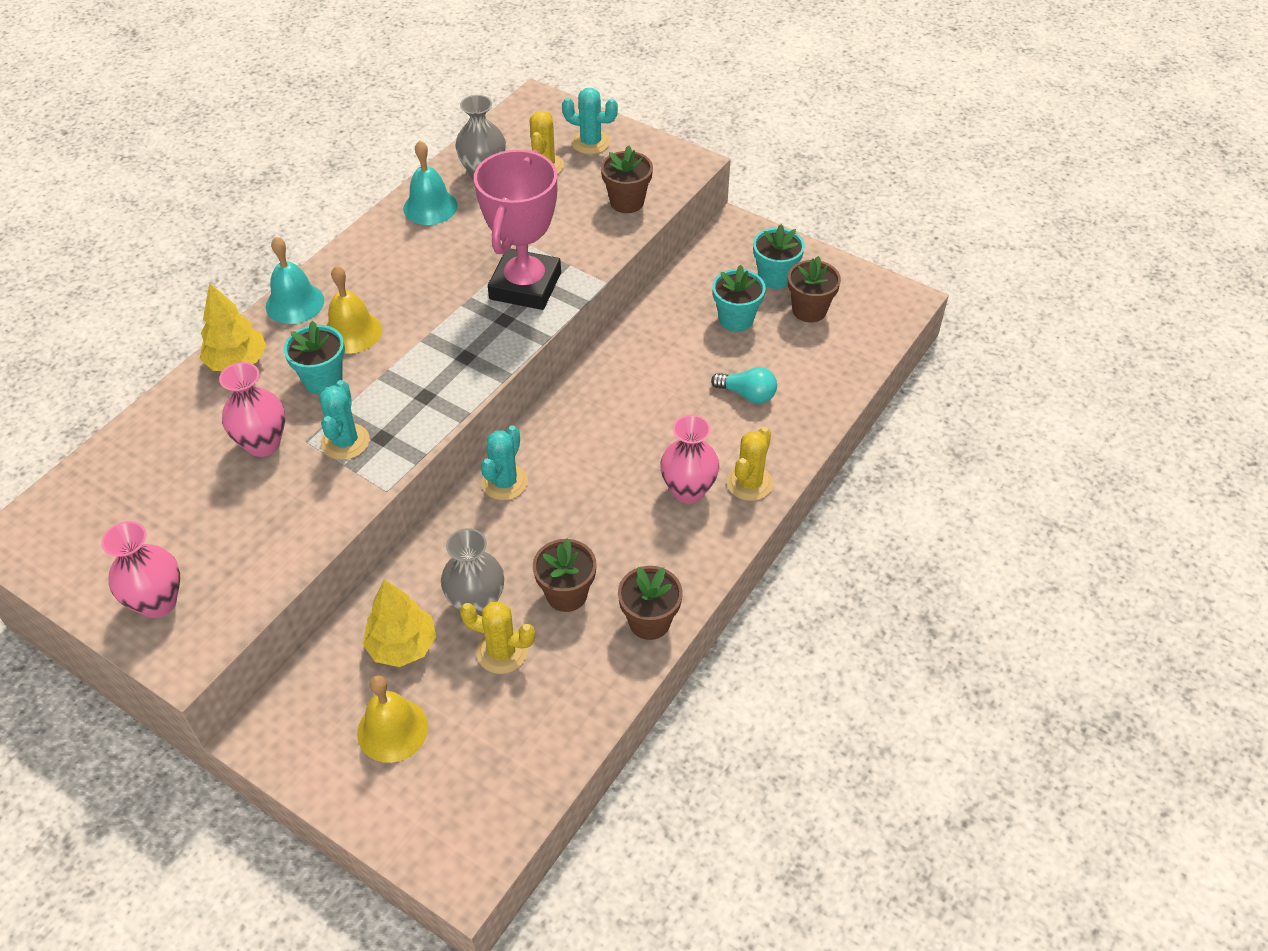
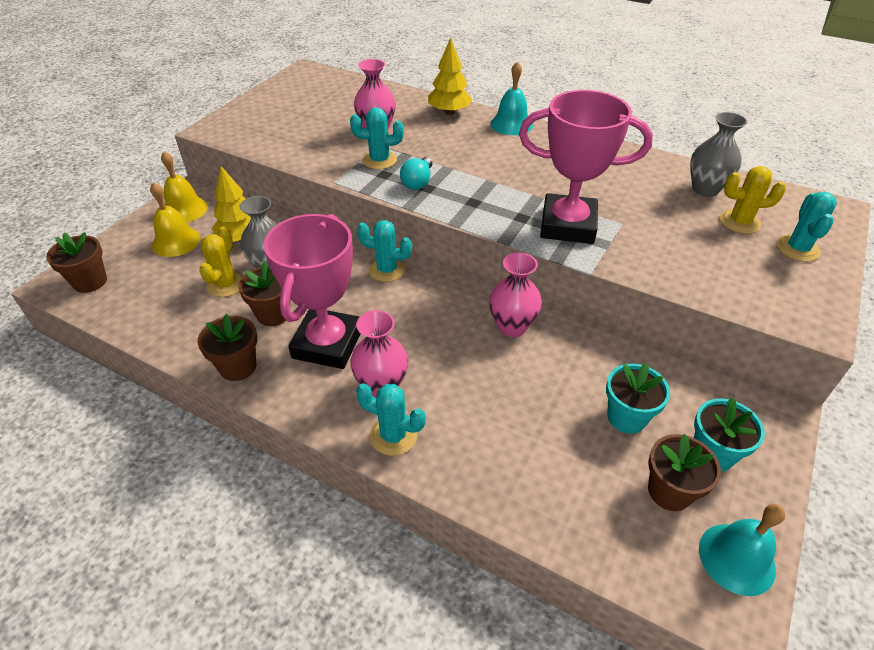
camera: 85 degrees right, 5 degrees down
(158, 602) = (253, 116): pink vase -> pink vase (512, 327)
(323, 380) = (438, 144): turquoise flower pot -> none
(352, 332) = (488, 150): yellow bell -> yellow bell (185, 209)
(430, 207) = (645, 167): turquoise bell -> turquoise bell (736, 558)
(622, 538) = (327, 344): none -> pink trophy
(627, 202) = (718, 280): brown flower pot -> brown flower pot (90, 282)
(747, 394) = (515, 431): turquoise light bulb -> turquoise light bulb (418, 182)
(749, 483) = (393, 435): yellow cactus -> turquoise cactus

